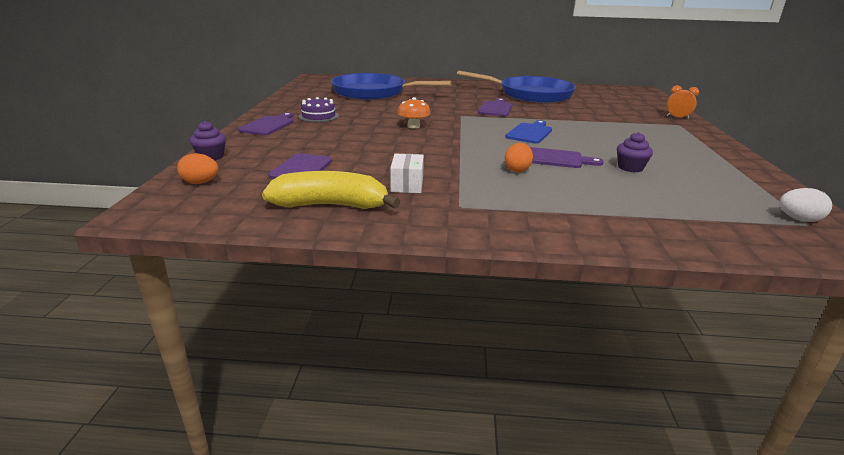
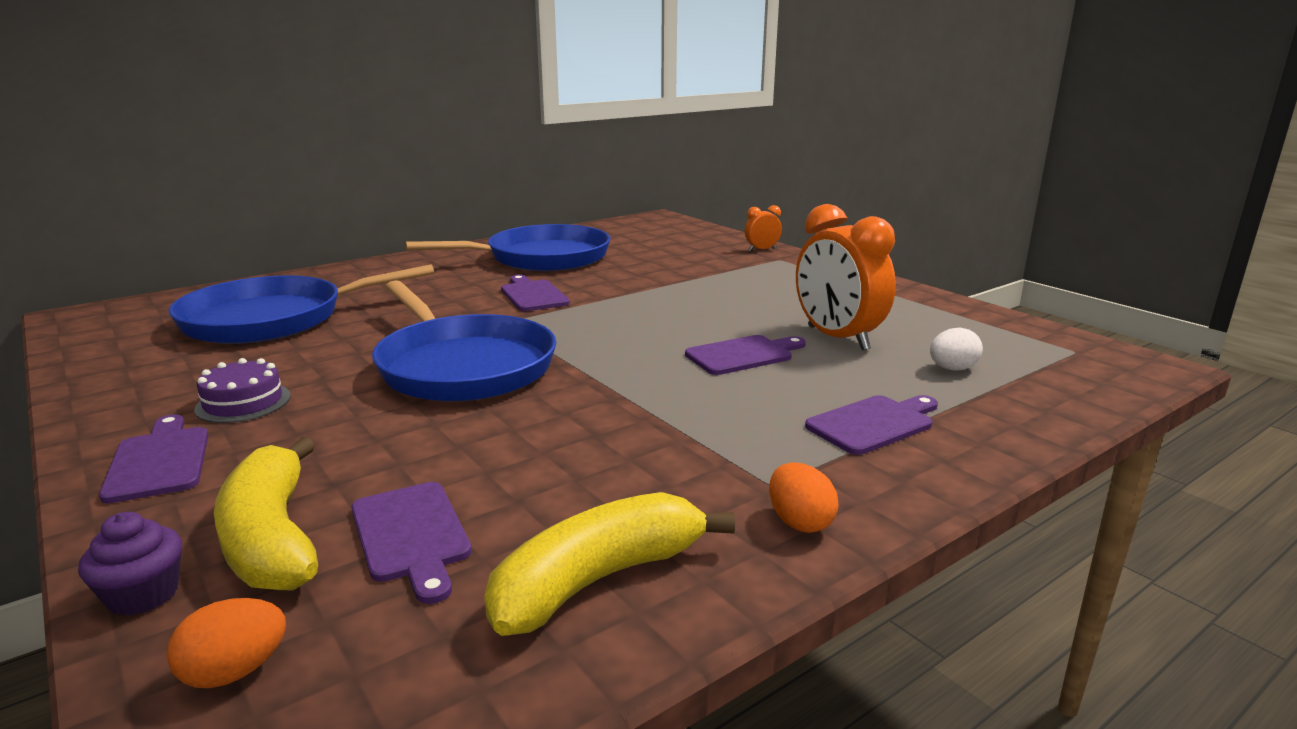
camera: 40 degrees left, 5 degrees down
(262, 156) = (272, 538): none -> yellow banana
(407, 184) = (640, 480): white box -> none
(413, 126) = (463, 366): orange mushroom -> blue pan
(517, 170) = (733, 390): orange egg -> orange egg (799, 522)
(530, 133) = (646, 323): blue cutting board -> none
(565, 206) = (874, 424): none -> purple cutting board
(630, 168) = (837, 338): purple cupcake -> orange clock
(799, 219) = (1060, 348): white egg -> white egg (952, 369)

